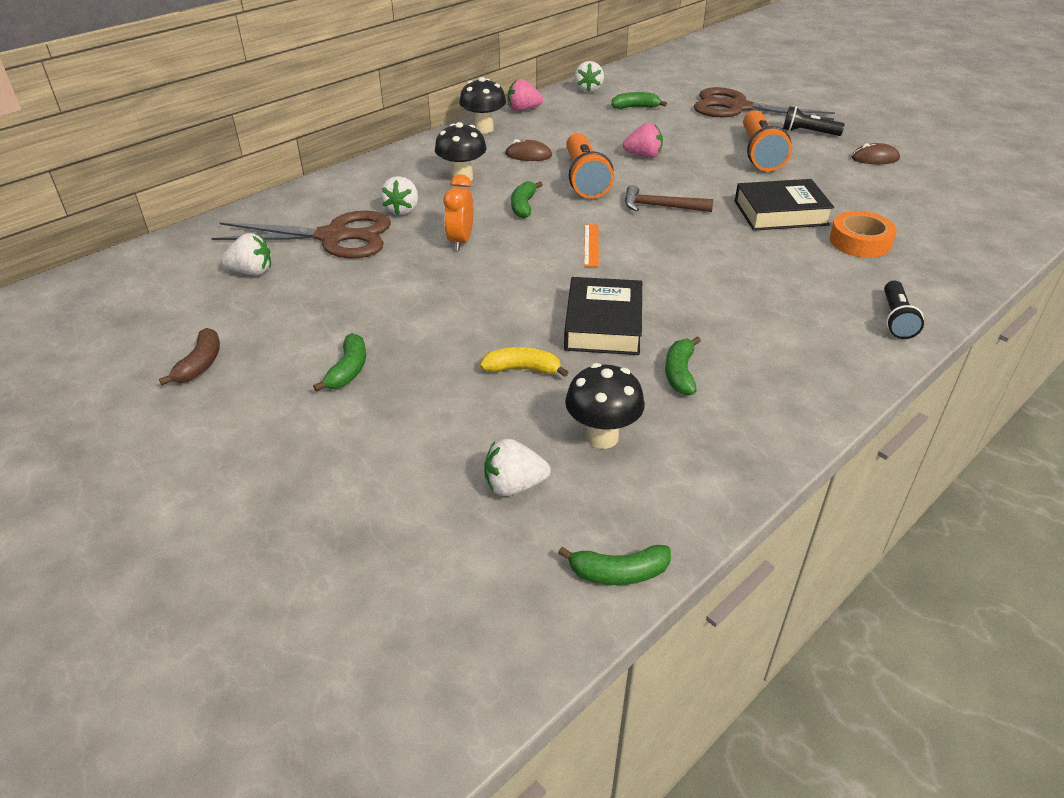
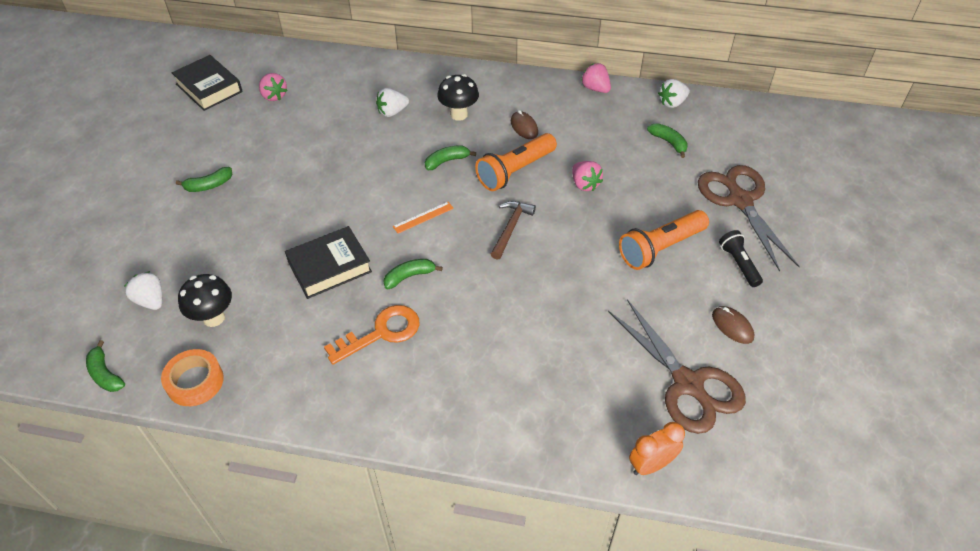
camera: 55 degrees right, 10 degrees up
(200, 364) = (178, 131): brown banana -> none
(251, 272) = (274, 96): white strawberry -> pink strawberry
(333, 237) = (336, 103): brown scissors -> brown scissors (687, 384)
(460, 241) = (376, 156): orange clock -> orange clock (651, 465)
(483, 129) = (541, 87): black mushroom -> none
(522, 369) = (256, 253): yellow banana -> none
(661, 206) = (511, 228): brown hammer -> brown hammer turned 45 degrees clockwise
(680, 373) = (301, 326): green banana -> green banana (409, 276)
(738, 323) = (381, 333): none -> orange key
(780, 213) = (564, 299): black book -> black book (209, 88)
(860, 241) = (560, 364): orange tape -> orange tape (195, 381)
(896, 319) = (454, 422): black flashlight -> none

